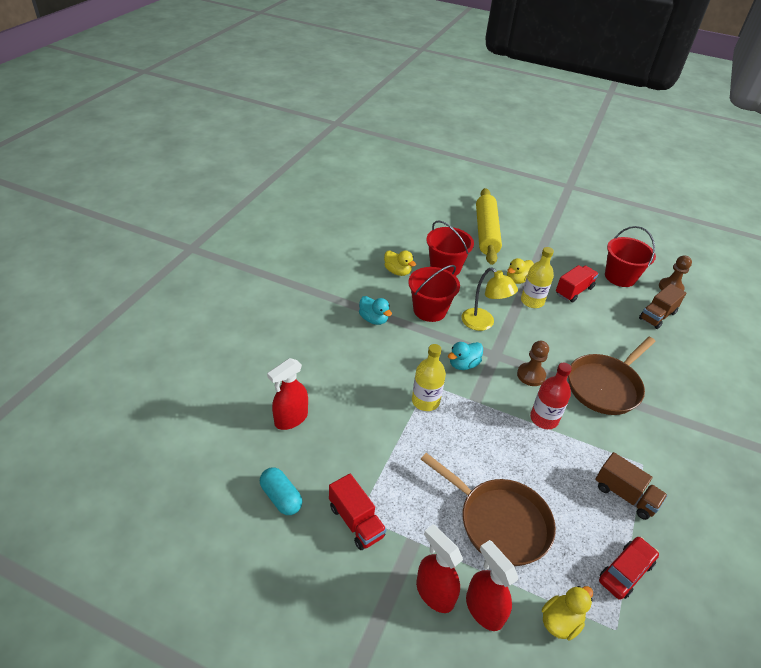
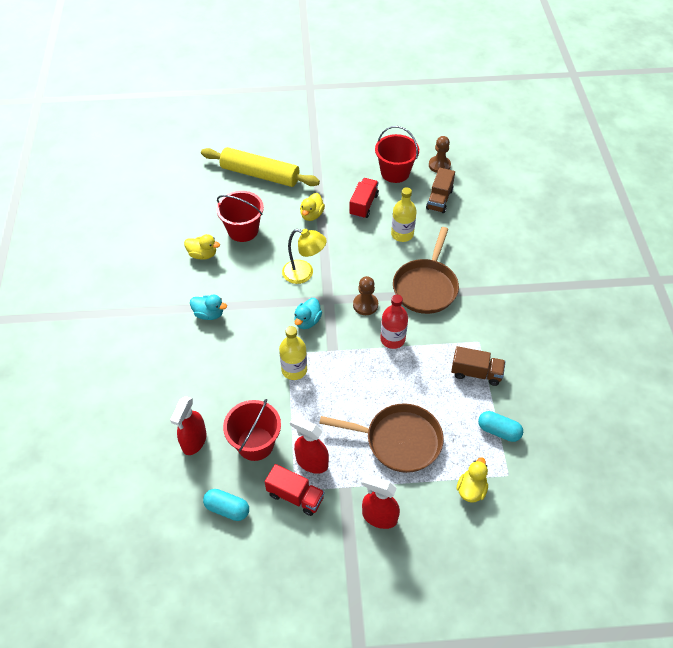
camera: 25 degrees left, 10 degrees up
(429, 310) = (252, 281): red bucket -> red bucket (255, 443)
(484, 609) = (418, 509): red spray bottle -> red spray bottle (311, 462)
(486, 232) = (260, 174): yellow rolling pin -> yellow rolling pin turned 45 degrees counterclockwise
(532, 301) = (334, 232): yellow bottle -> yellow bottle (402, 234)
(625, 571) = (498, 431): red car -> turquoise capsule

